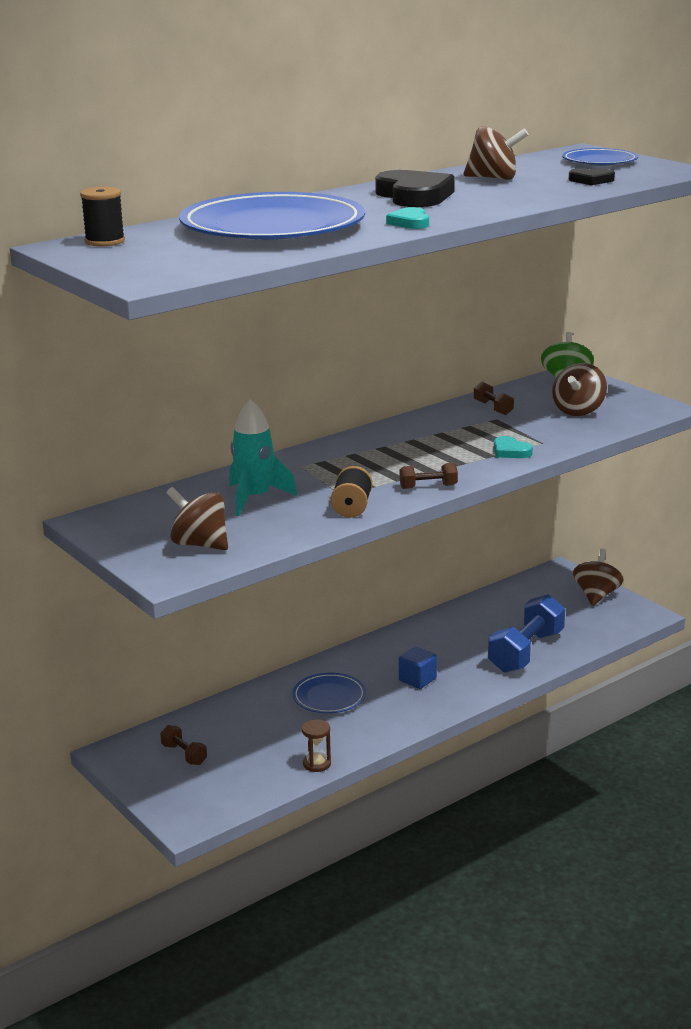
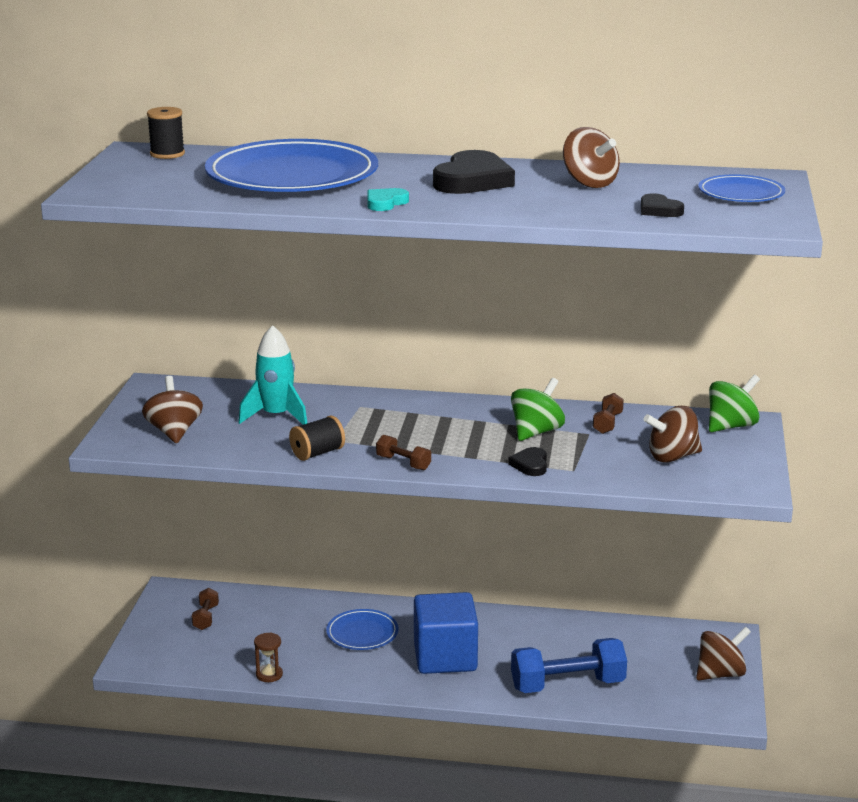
camera: 45 degrees right, 0 degrees up
(417, 679) = (445, 657): blue cube -> blue cube, size x2.02
(463, 431) = (536, 432): none -> green spinning top
(510, 451) = (530, 465): turquoise heart -> black heart

